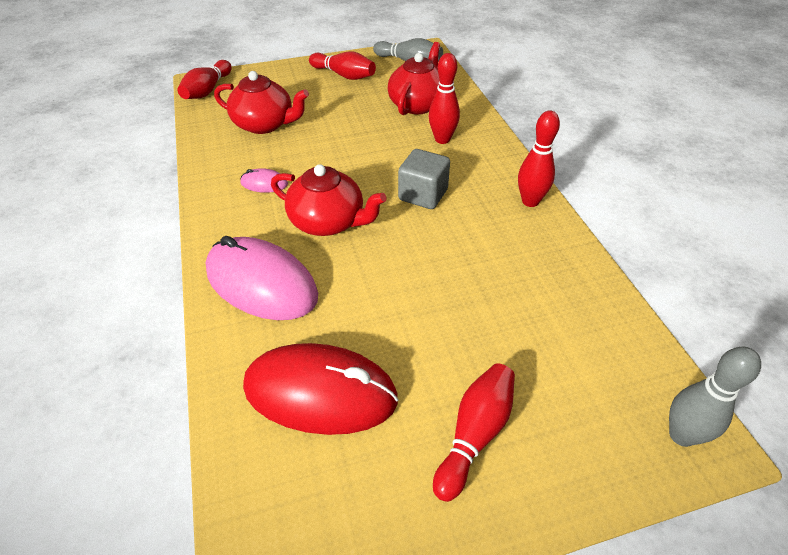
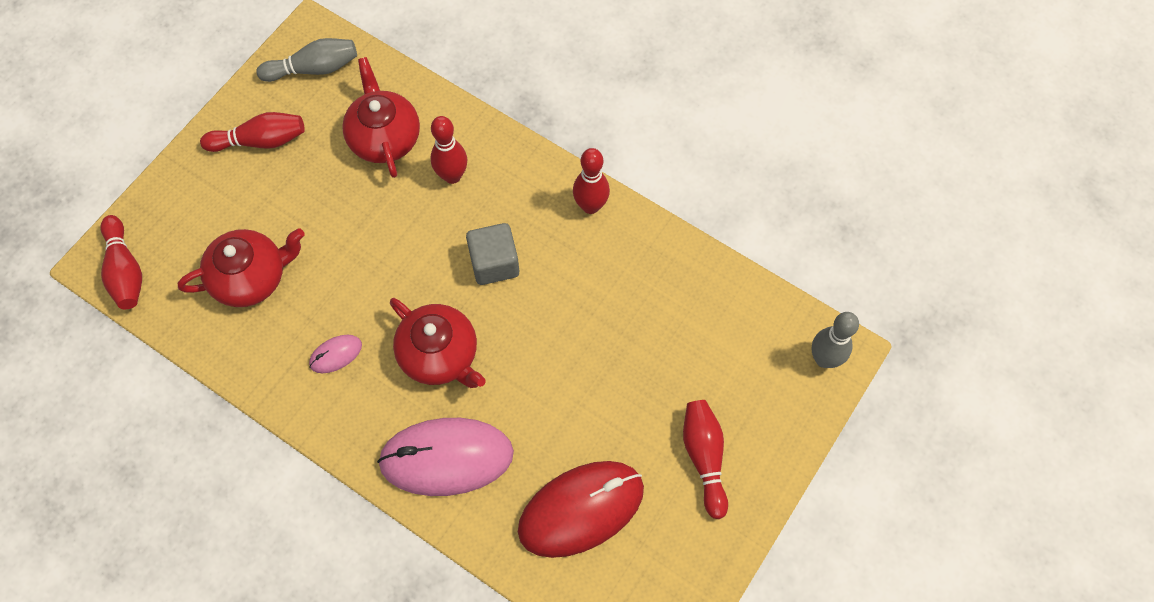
camera: 40 degrees left, 20 degrees up
(328, 222) = (440, 355): red teapot -> red teapot turned 60 degrees clockwise

